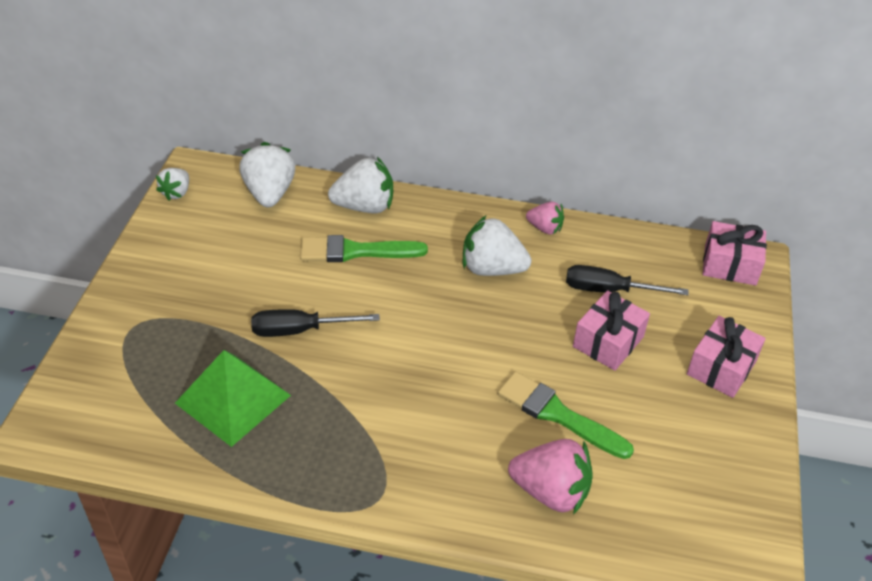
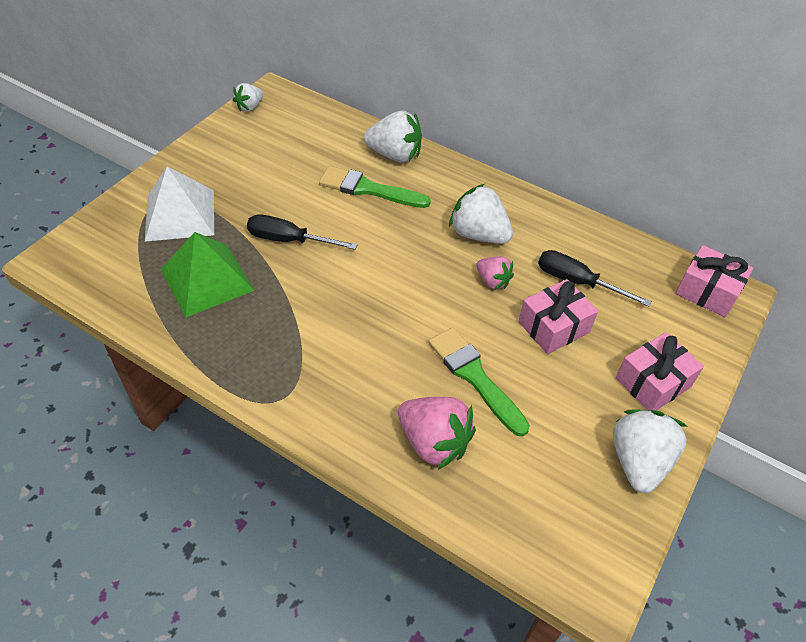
camera: 20 degrees right, 5 degrees up
(163, 336) = (180, 215): none -> white pyramid
(269, 193) = (322, 125): white strawberry -> white strawberry (638, 461)
(545, 228) = (544, 213): pink strawberry -> pink strawberry (492, 281)

